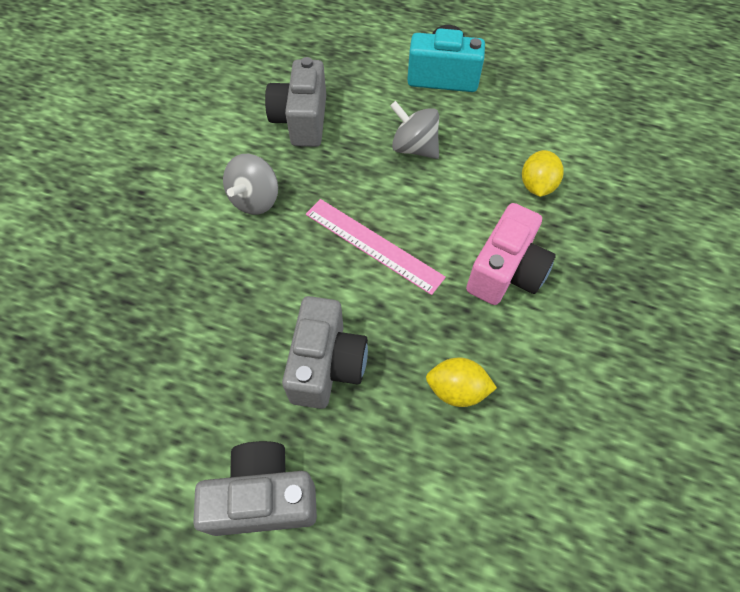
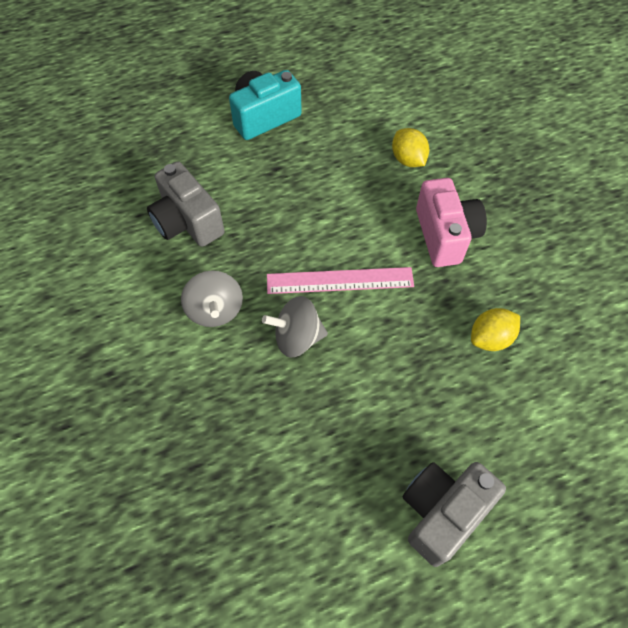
camera: 40 degrees left, 0 degrees up
(326, 365) = (393, 390): grey camera -> none
(414, 148) = (297, 187): grey spinning top -> grey spinning top (297, 337)

